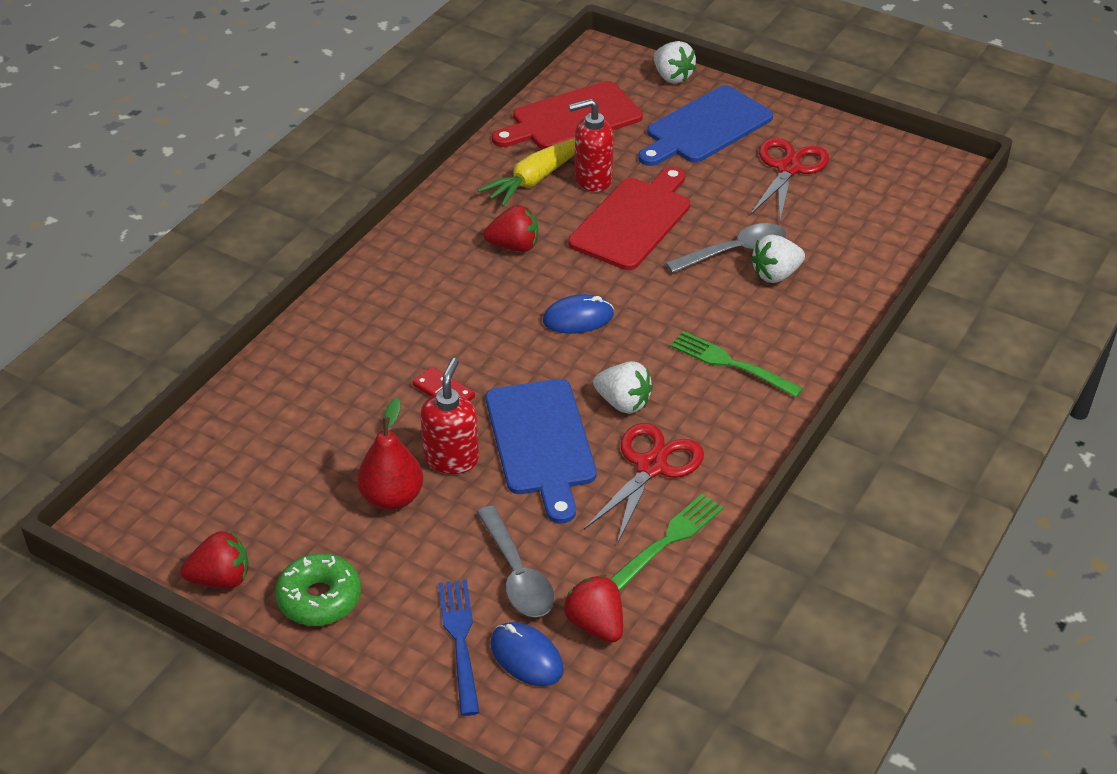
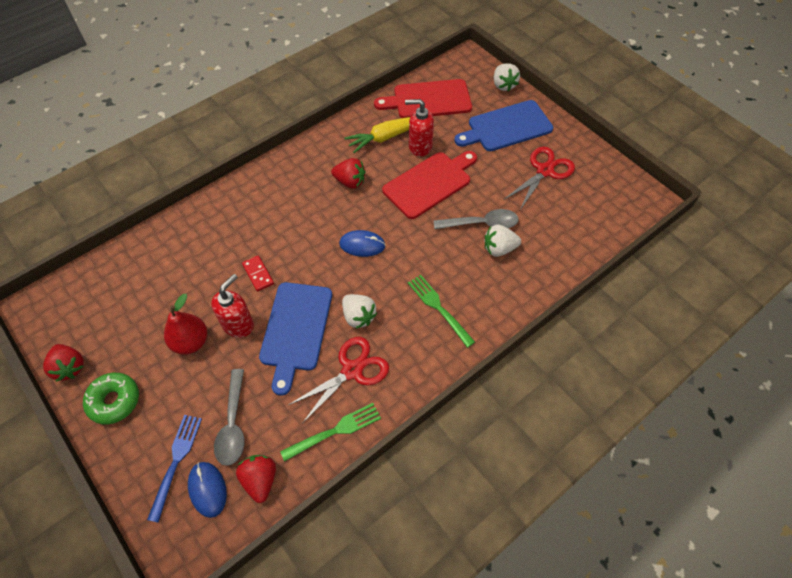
camera: 20 degrees right, 15 degrees up
(221, 579) = (69, 367): red strawberry -> red strawberry turned 45 degrees clockwise

